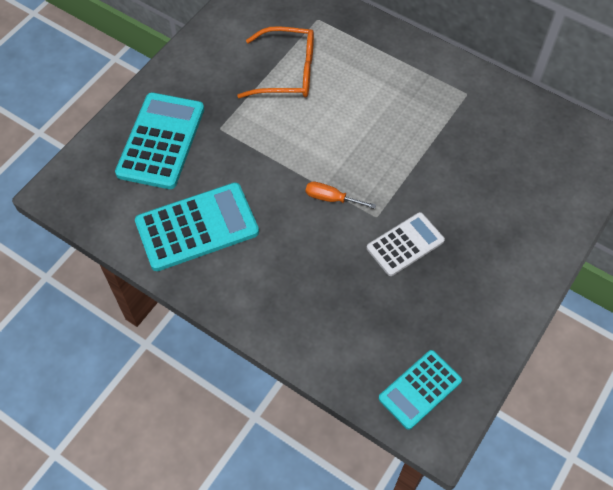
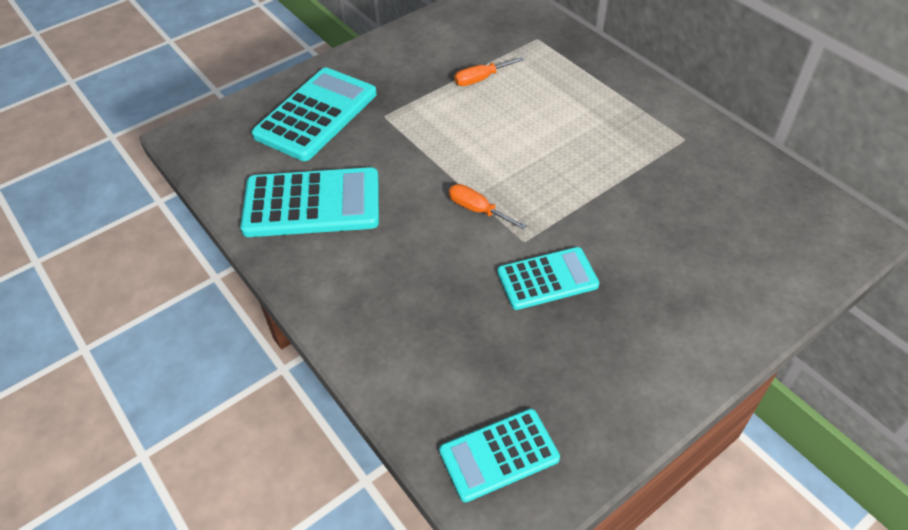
camera: 20 degrees right, 10 degrees down
(286, 72) = (481, 79): orange glasses -> orange screwdriver
(405, 244) = (547, 279): white calculator -> turquoise calculator

